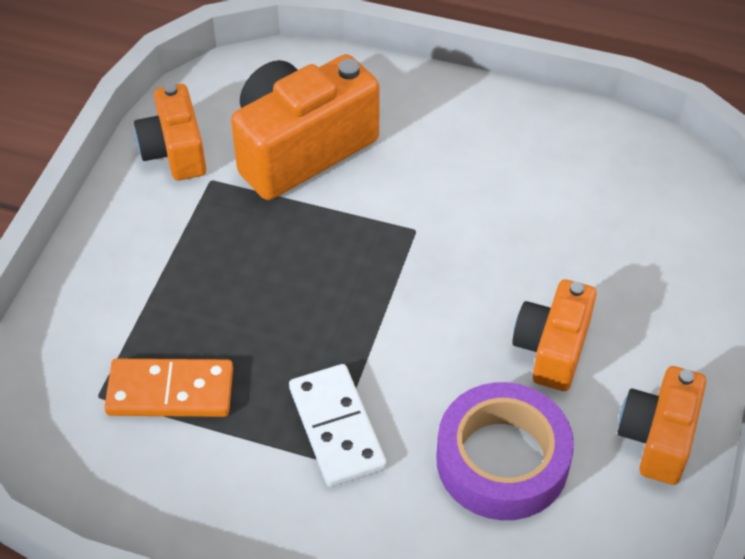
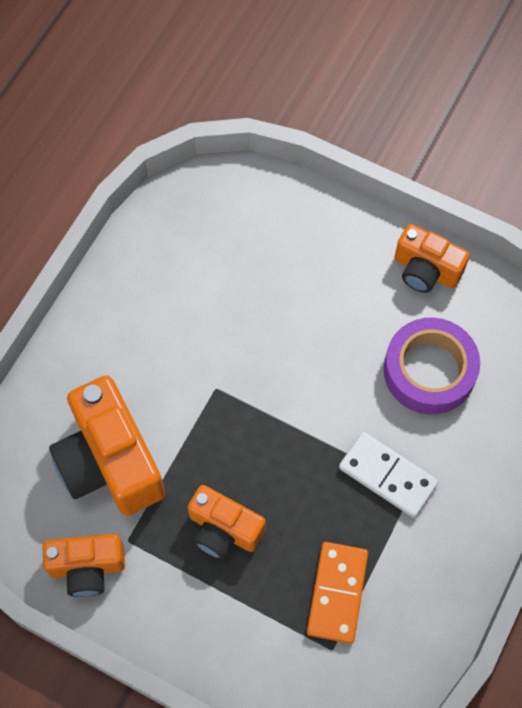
camera: 80 degrees left, 15 degrees up
(336, 428) = (387, 476): white domino -> white domino turned 45 degrees clockwise
(552, 349) = (344, 317): orange camera -> orange camera (224, 530)

